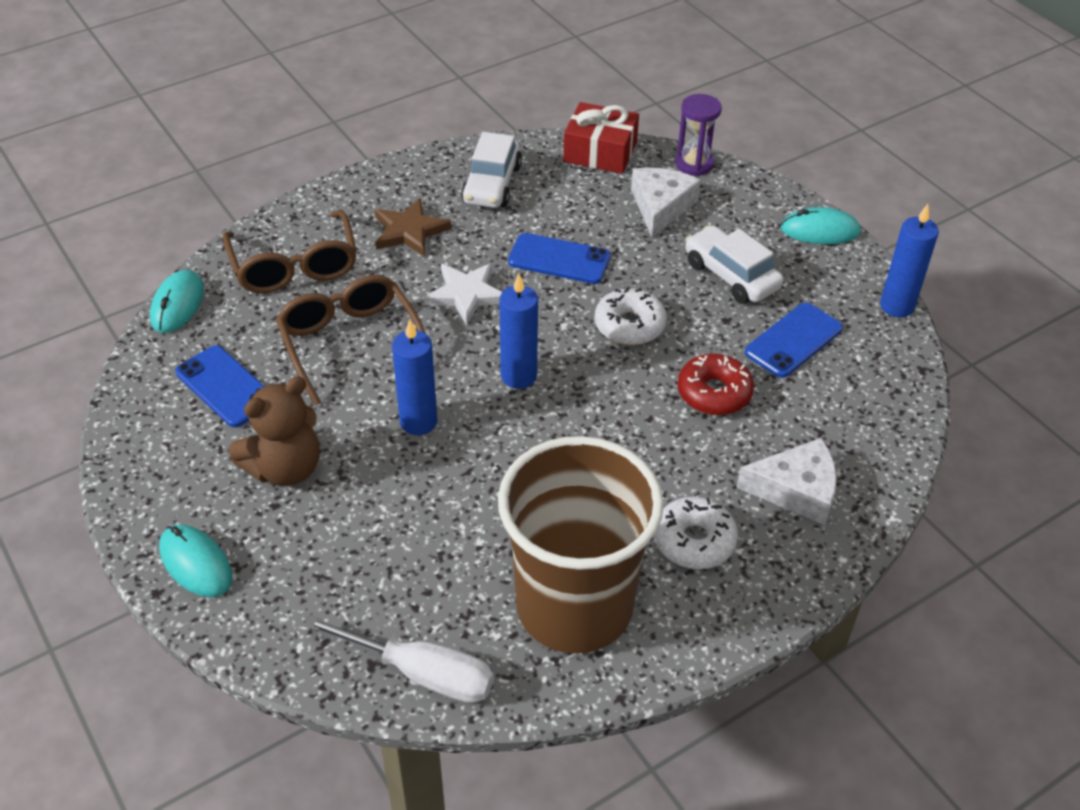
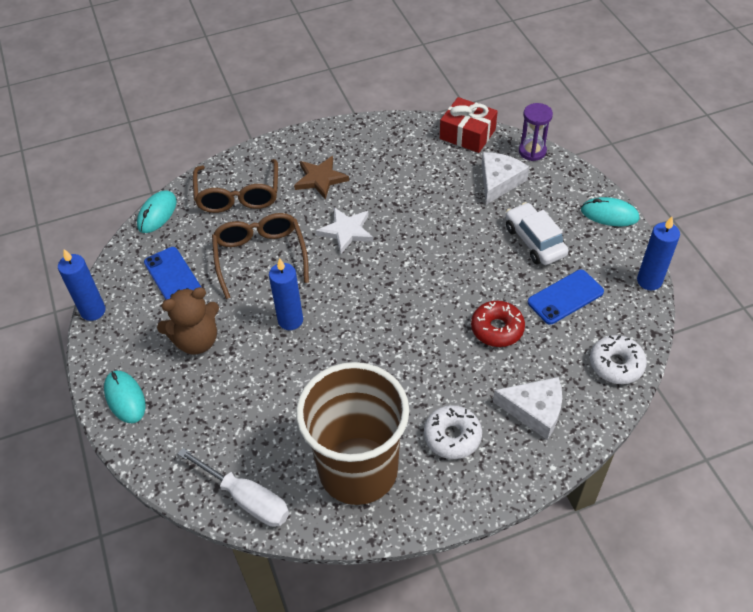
camera: 15 degrees right, 5 degrees up
(492, 184) = (385, 150): white car -> none
(518, 376) = (365, 297): blue candle -> blue candle (93, 311)
(559, 259) = (416, 213): blue phone -> none
(629, 325) = (452, 269): white donut -> white donut (616, 364)

